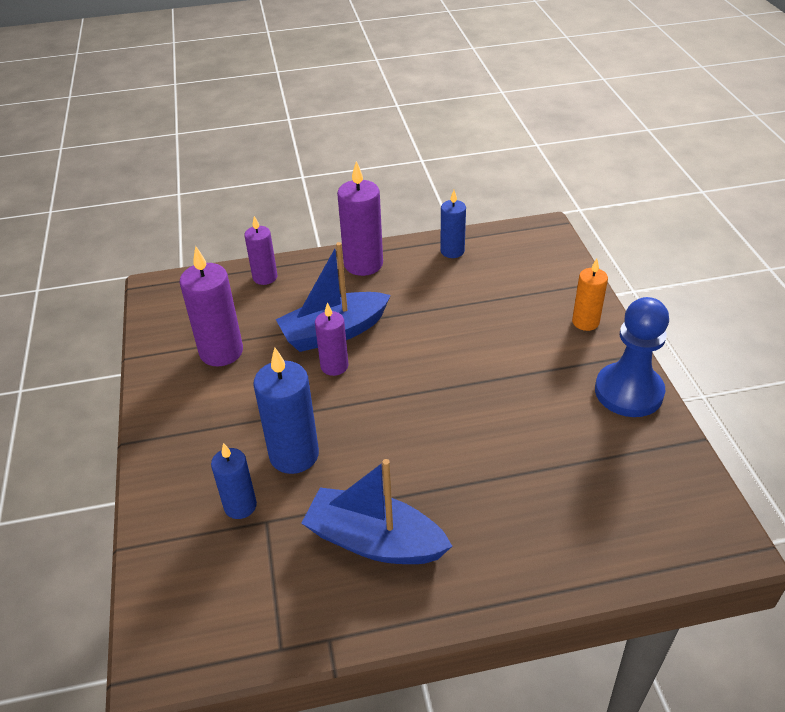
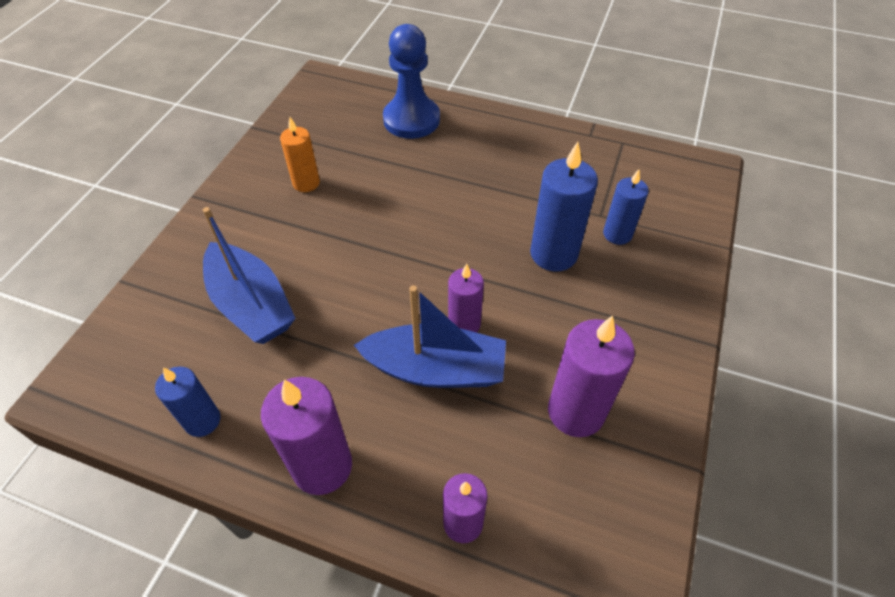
camera: 150 degrees left, 10 degrees up
(374, 541) = (529, 168): blue boat -> blue boat (251, 305)
(585, 322) = (199, 247): orange candle -> orange candle (306, 183)
(628, 392) = (253, 175): blue pawn -> blue pawn (411, 120)

